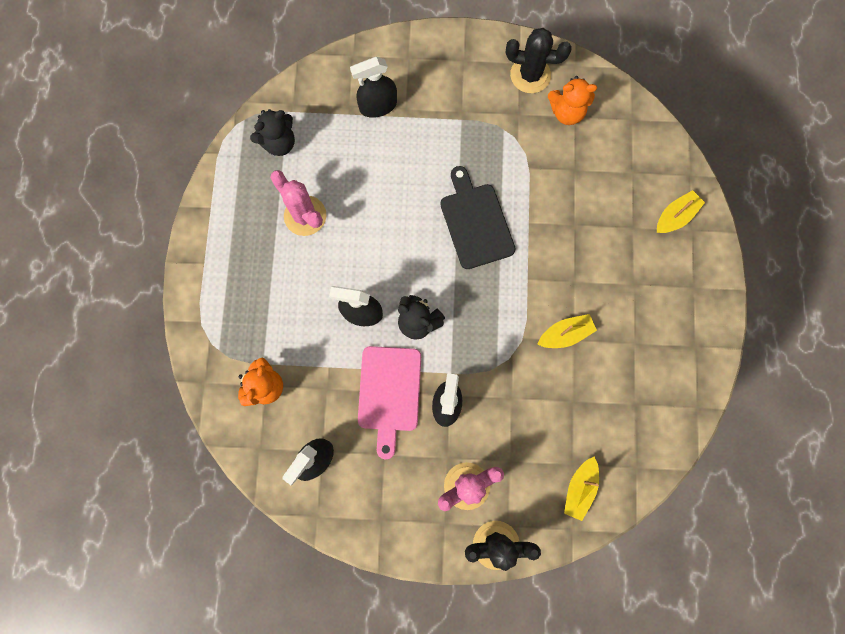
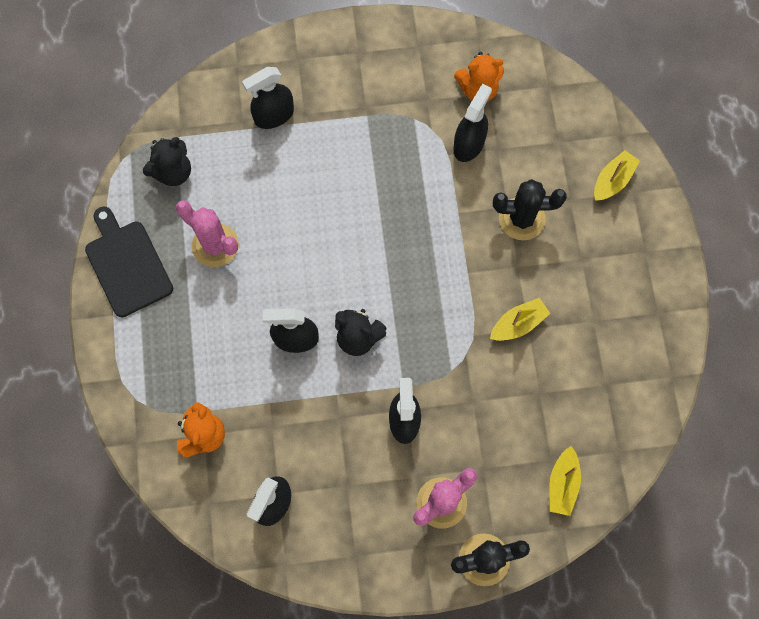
camera: 10 degrees left, 5 degrees down
(389, 393) = (340, 419): pink cutting board -> none
(475, 222) = (401, 222): black cutting board -> black cutting board (127, 265)
(530, 75) = (432, 57): black cactus -> black cactus (521, 219)
(549, 161) = (469, 144): none -> black spray bottle

